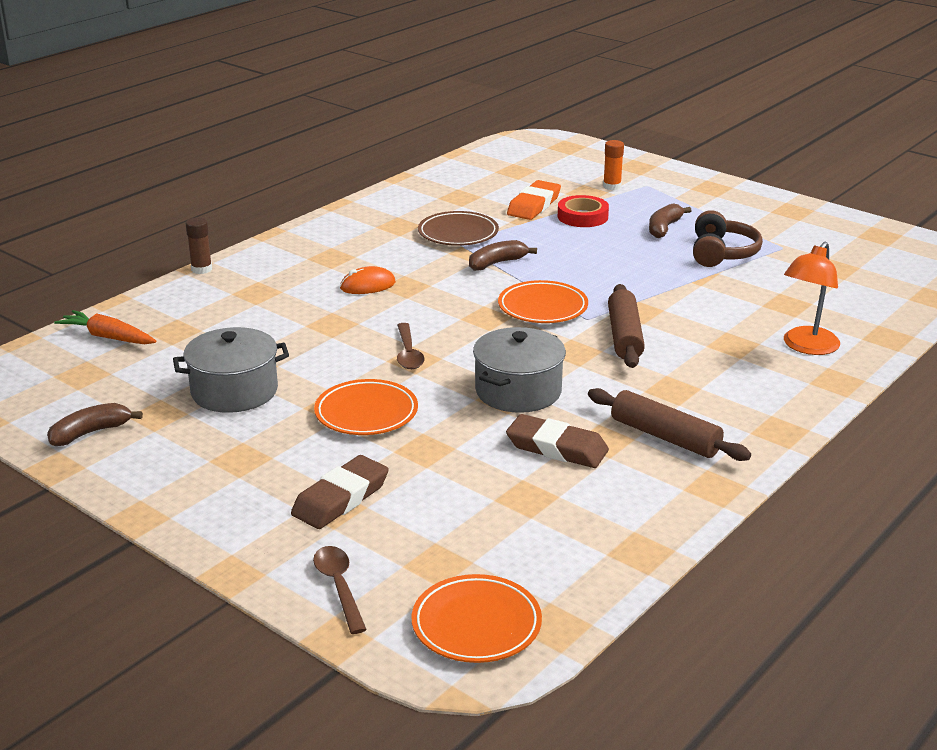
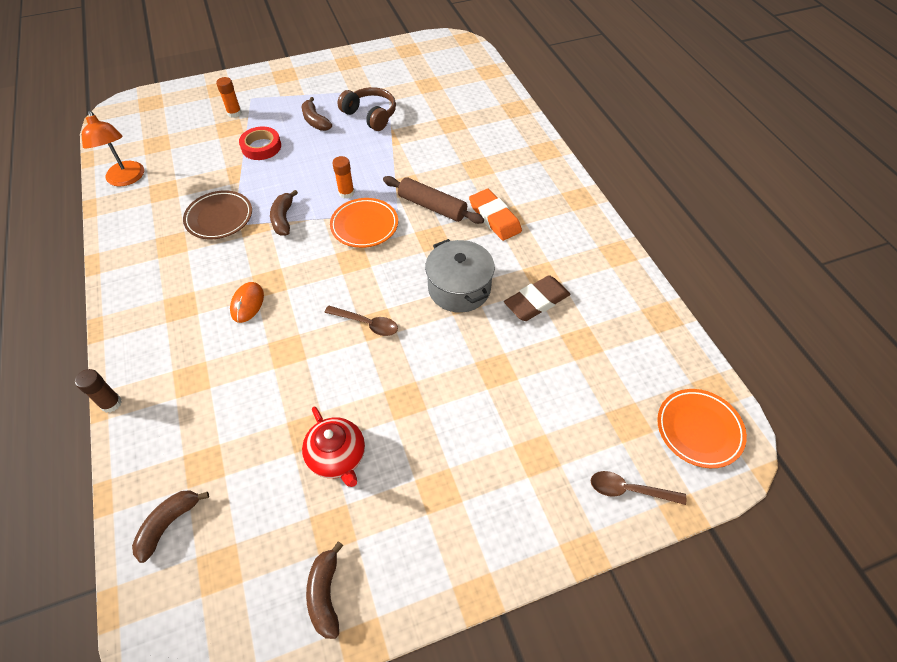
camera: 60 degrees left, 25 degrees up
(108, 337) = (168, 524): orange carrot -> brown banana
(234, 391) = (337, 457): grey pot -> red teapot
(341, 498) = (527, 445): brown eraser -> none
(366, 413) = (429, 383): orange plate -> none
(534, 205) = (219, 160): orange eraser -> orange eraser (494, 218)
(578, 282) = (346, 193): none -> orange glue stick
(665, 437) = (555, 247): brown rolling pin -> none
(806, 347) = (503, 142): orange lamp -> orange lamp (126, 179)

